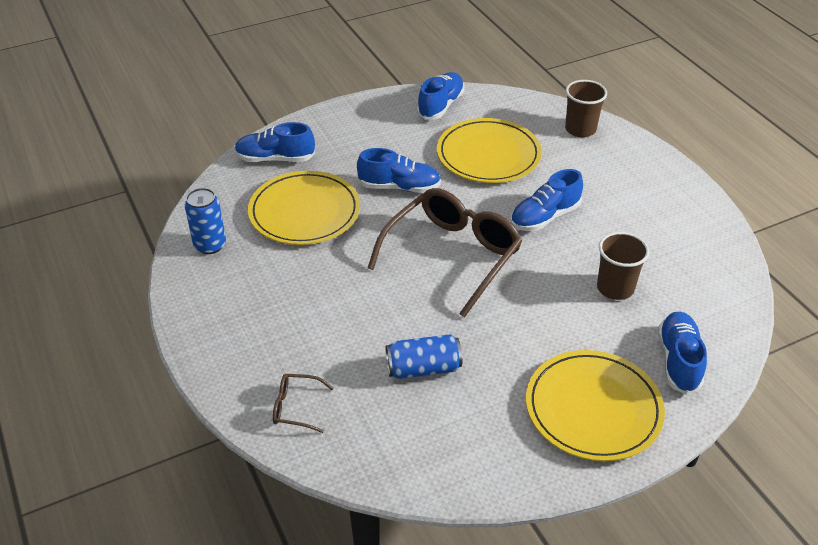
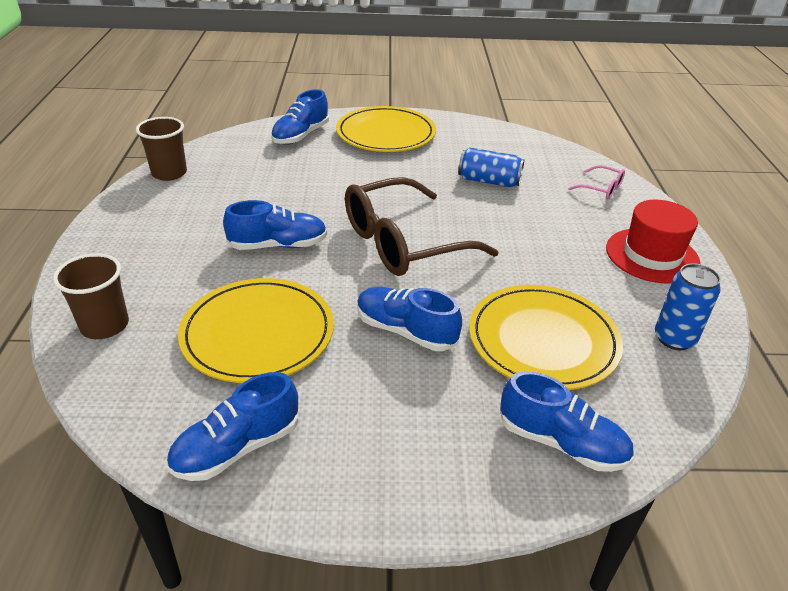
camera: 155 degrees left, 5 degrees down
(231, 323) = (652, 255): none -> red hat
(296, 407) = (601, 189): brown glasses -> pink glasses
(615, 288) = (288, 179): brown cup -> brown cup (169, 173)

